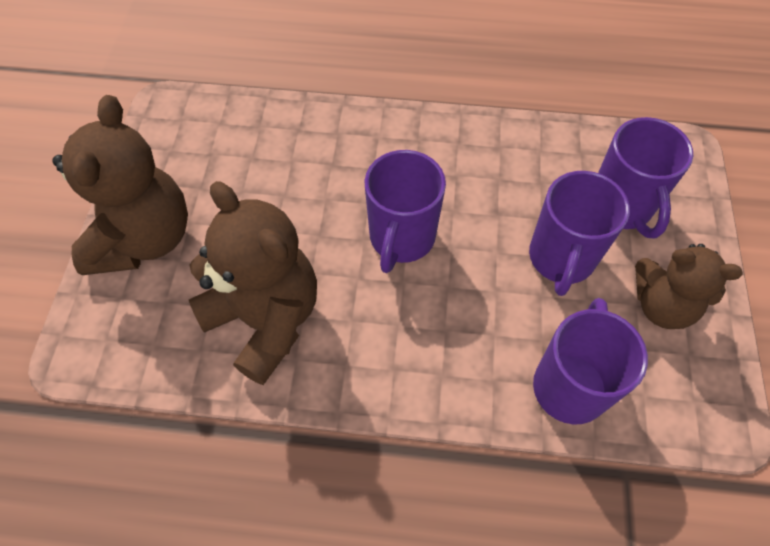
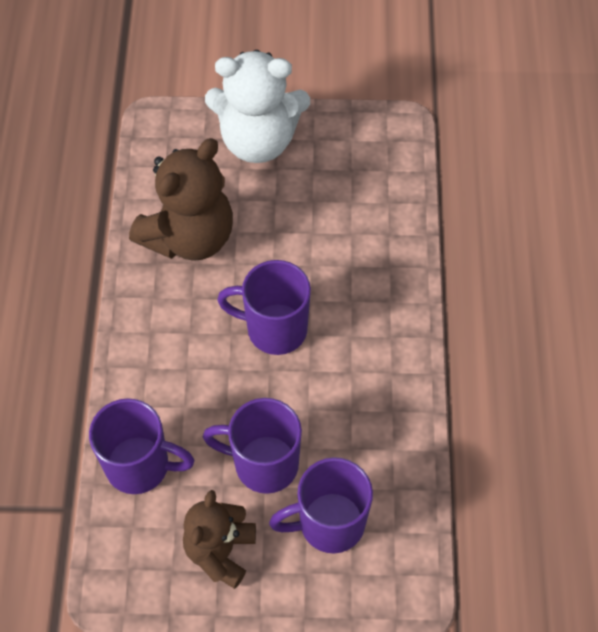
camera: 85 degrees right, 0 degrees up
(144, 238) = (258, 140): brown teddy bear -> white teddy bear

